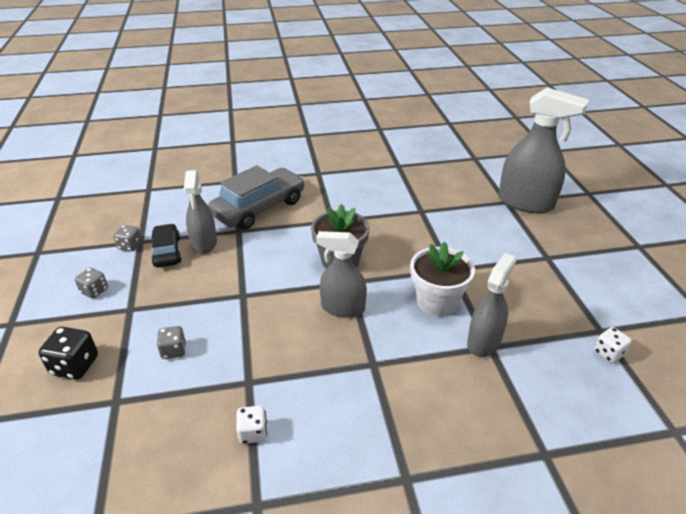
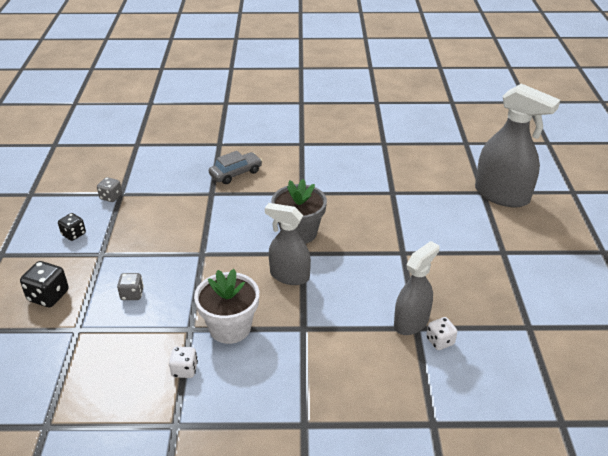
camera: 10 degrees right, 0 degrees up
(94, 291) = (74, 234): grey dice -> black dice
(167, 252) = (143, 206): black car -> none
(204, 243) = (177, 202): grey spray bottle -> none
(259, 208) = (236, 173): grey car -> grey car, size x0.56
(437, 302) = (379, 281): white flower pot -> white flower pot (230, 328)
(608, 353) = (527, 348): white dice -> white dice (440, 341)

